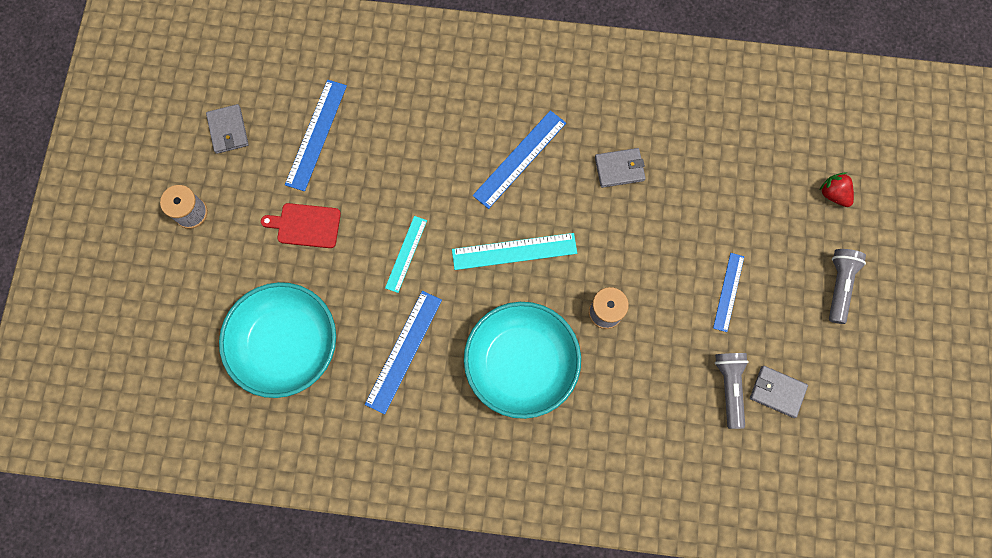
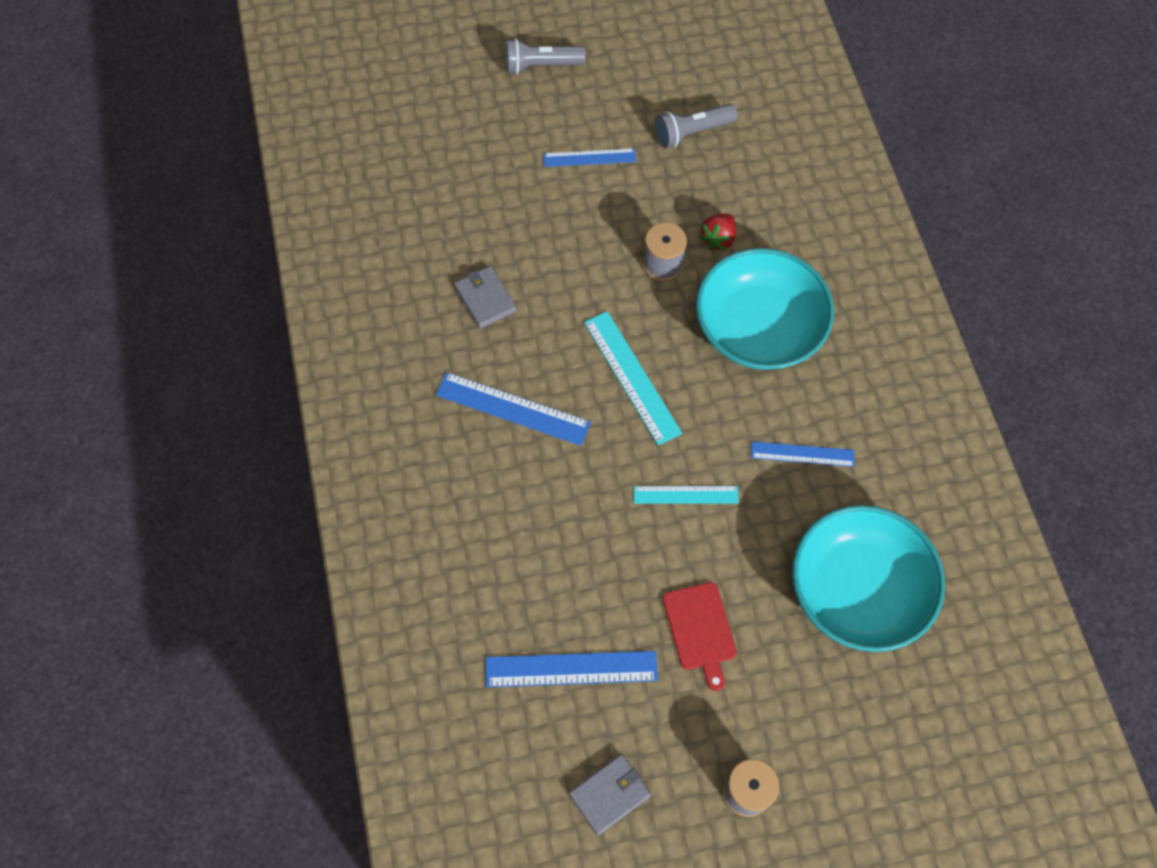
camera: 110 degrees left, 10 degrees down
(403, 351) = (802, 454): blue ruler -> blue ruler, size x0.65
(777, 392) = (677, 92): grey wallet -> none
(833, 194) = (438, 91): red strawberry -> red strawberry (718, 239)

